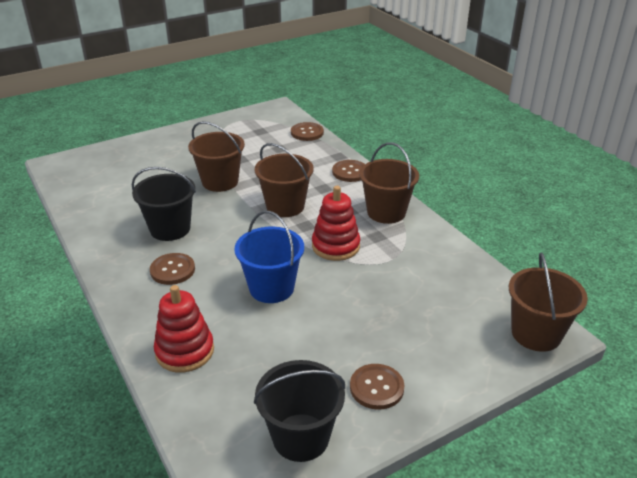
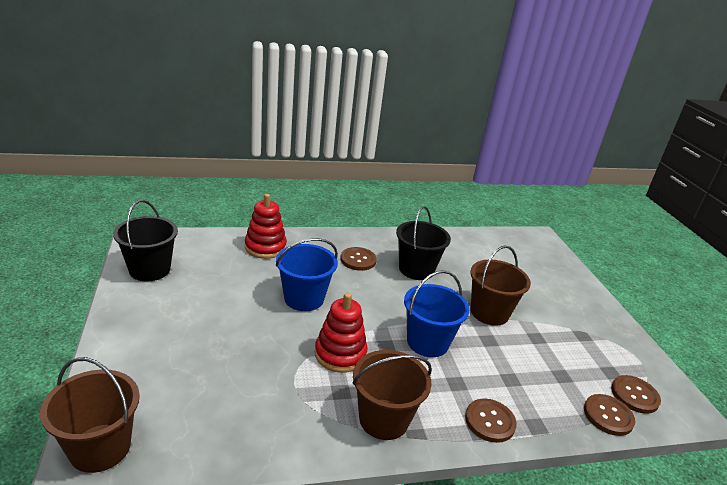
camera: 105 degrees right, 5 degrees down
(285, 206) = (427, 342): brown bucket -> blue bucket
(376, 387) = (152, 314): brown button -> brown button (634, 395)

